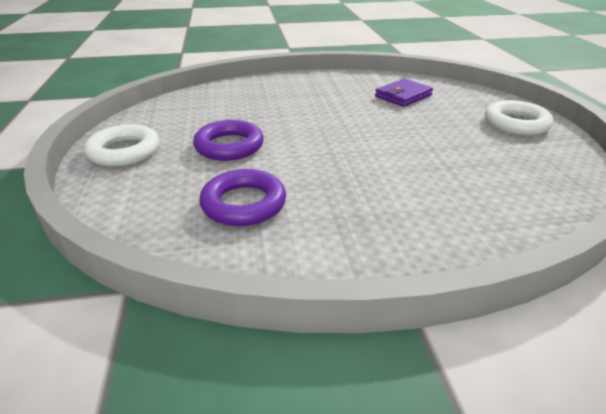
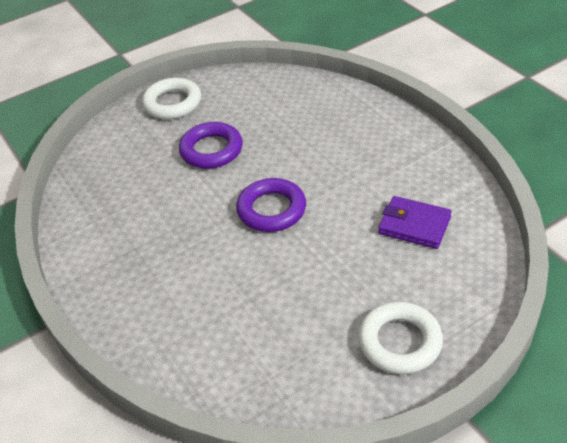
camera: 70 degrees right, 10 degrees up
(244, 203) = (130, 195): purple ring -> purple ring (271, 210)

